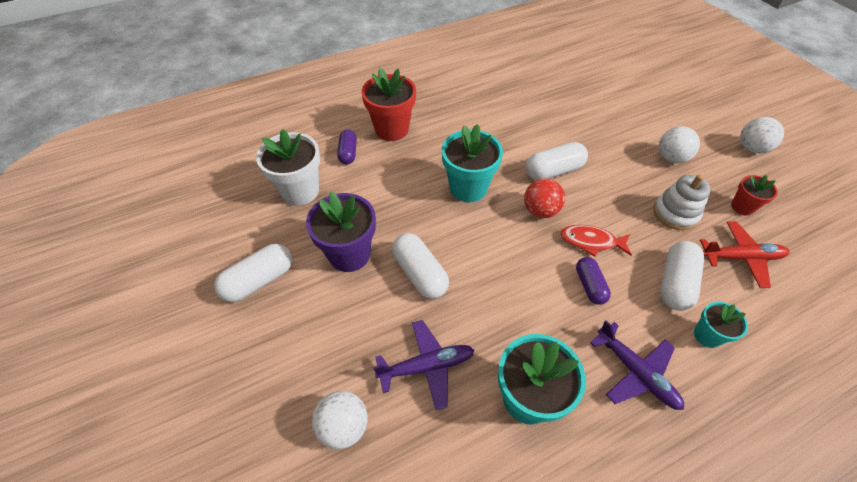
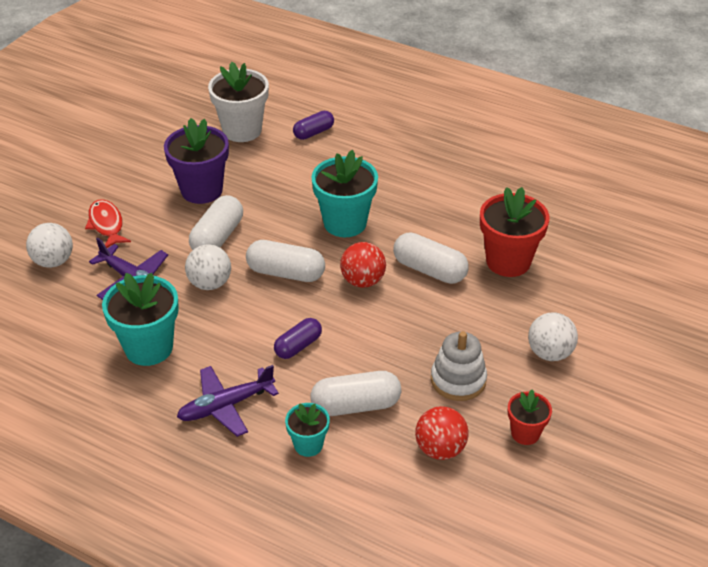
camera: 55 degrees right, 10 degrees down
(259, 281) = (136, 159): white capsule -> white capsule (286, 273)
(392, 129) = (373, 142): red flower pot -> red flower pot (508, 261)
(591, 242) = (355, 329): red fish -> red fish (106, 225)
(636, 372) = (226, 406): purple plane -> purple plane turned 45 degrees clockwise
(741, 257) = (440, 449): red plane -> red ball
(751, 148) = (648, 420): white ball -> white ball (210, 283)

